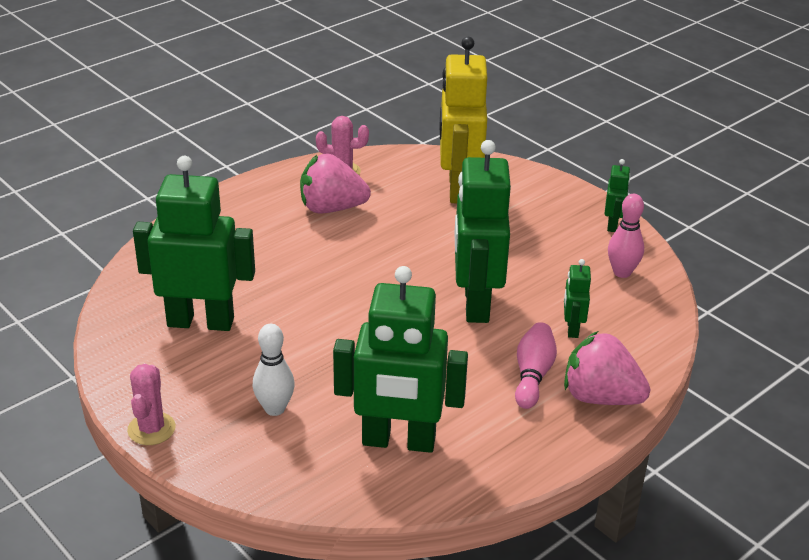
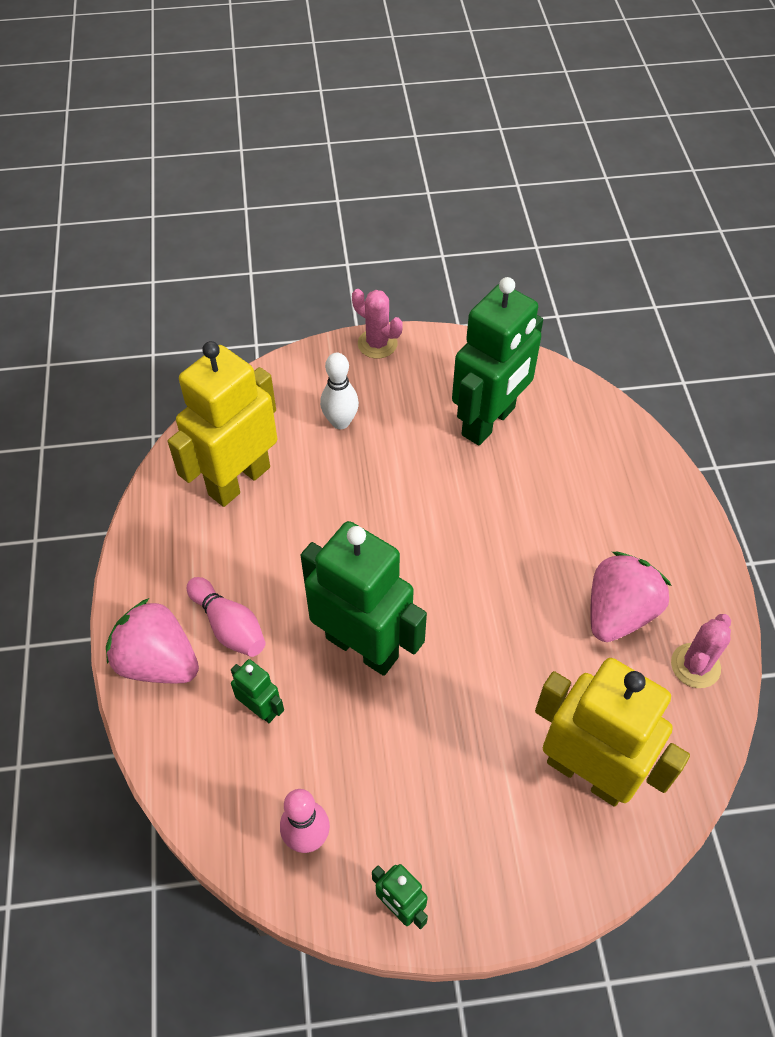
camera: 125 degrees right, 20 degrees up
(398, 441) = (239, 480): green robot -> yellow robot
(600, 397) = (158, 661): pink strawberry -> pink strawberry turned 120 degrees counterclockwise

